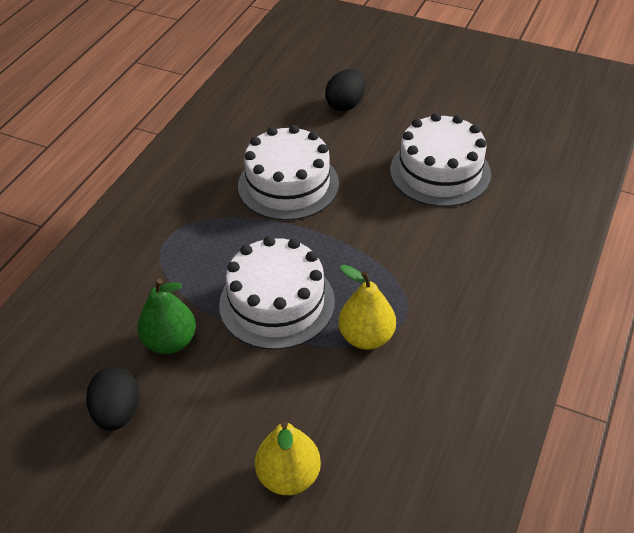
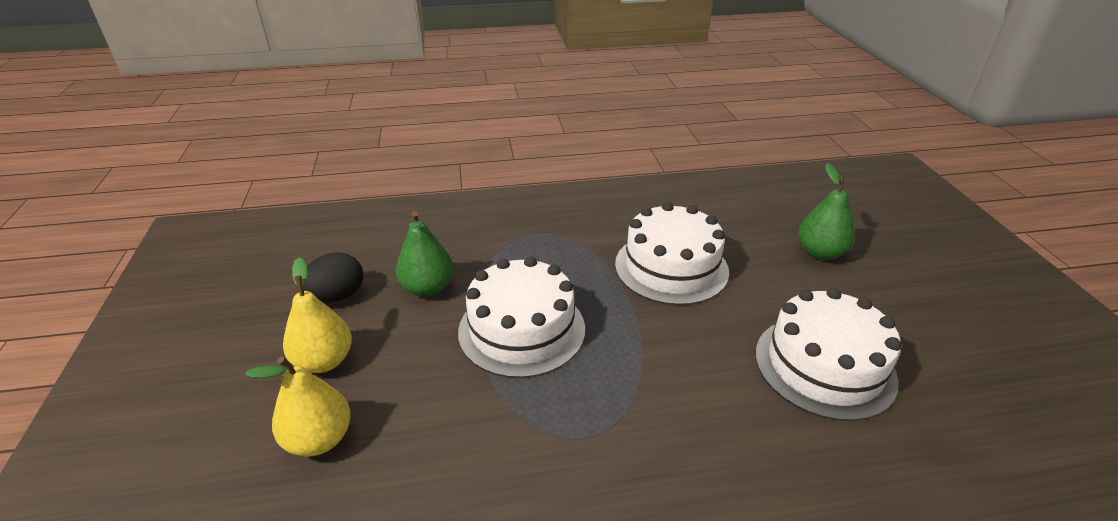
camera: 55 degrees right, 10 degrees down
(345, 104) = (820, 253): black egg -> green pear
(366, 337) = (531, 416): yellow pear -> yellow pear (324, 361)

